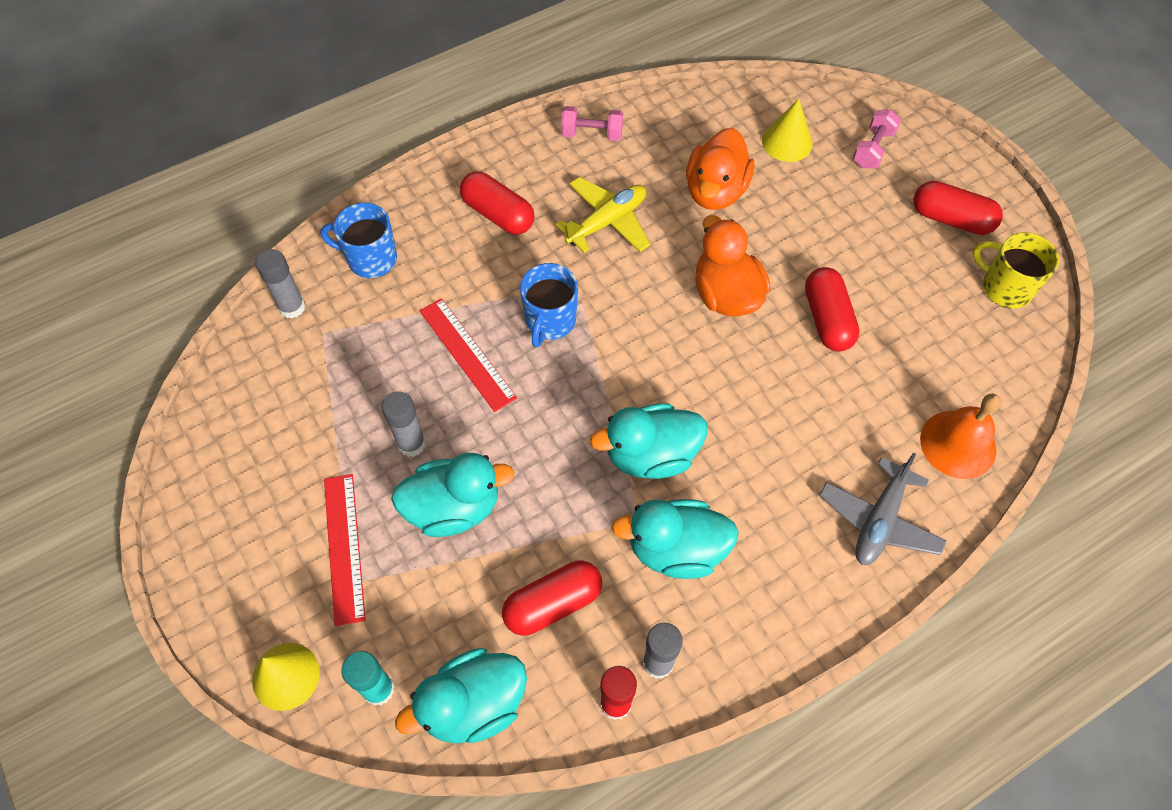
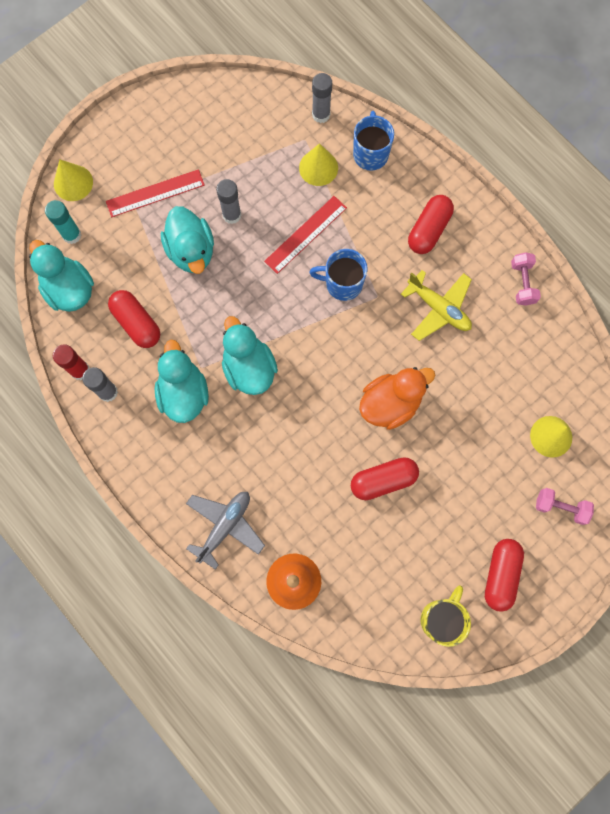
camera: 80 degrees right, 15 degrees up
(371, 323) = (318, 167): none -> yellow cone
(715, 191) = (486, 385): orange duck -> none
(879, 520) = (225, 526): grey plane -> grey plane turned 105 degrees clockwise

